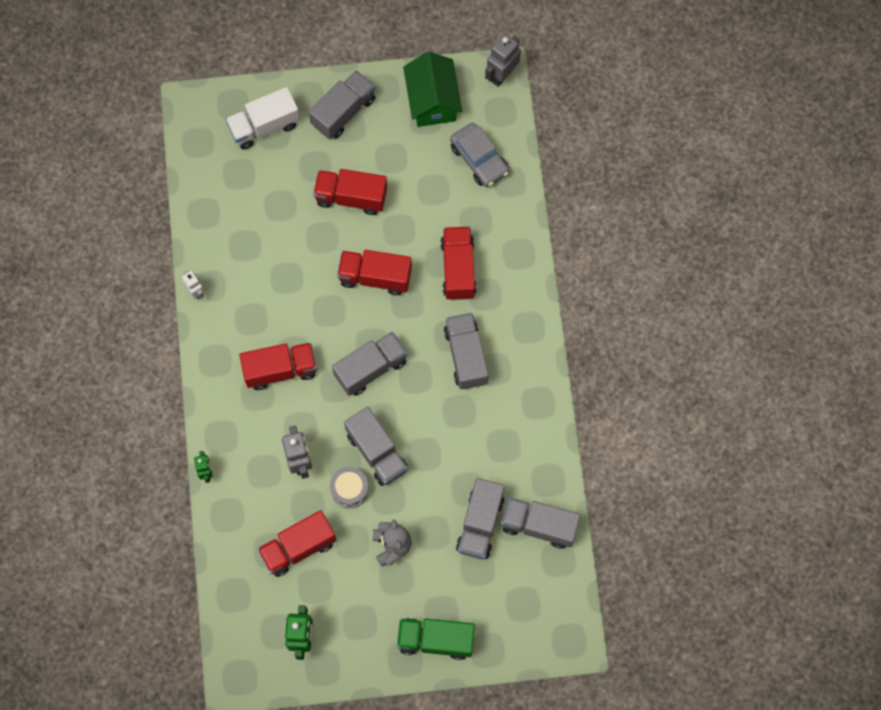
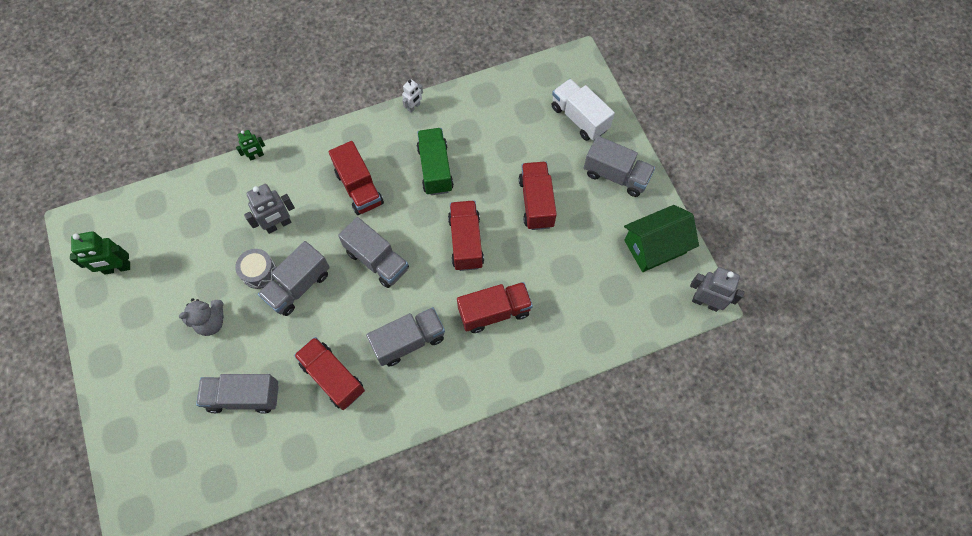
camera: 75 degrees right, 5 degrees down
(298, 547) = (199, 244): red truck -> red truck (333, 377)
(435, 640) = (125, 384): green truck -> green truck (435, 169)
(479, 159) = (611, 303): grey car -> none
(539, 525) = (250, 454): grey truck -> none

